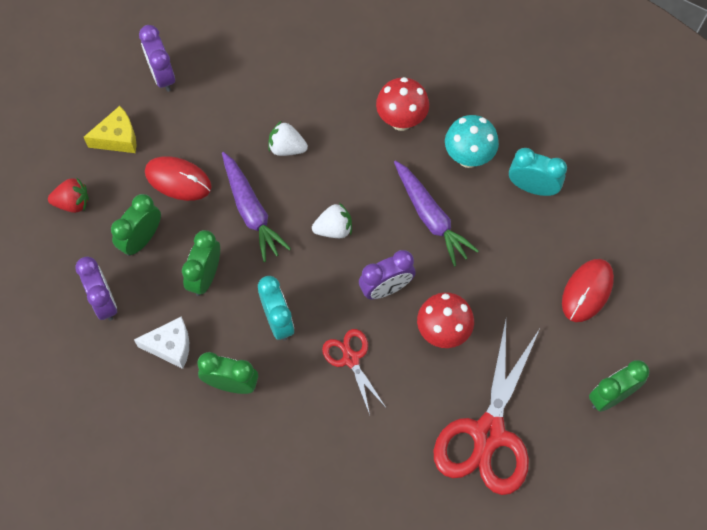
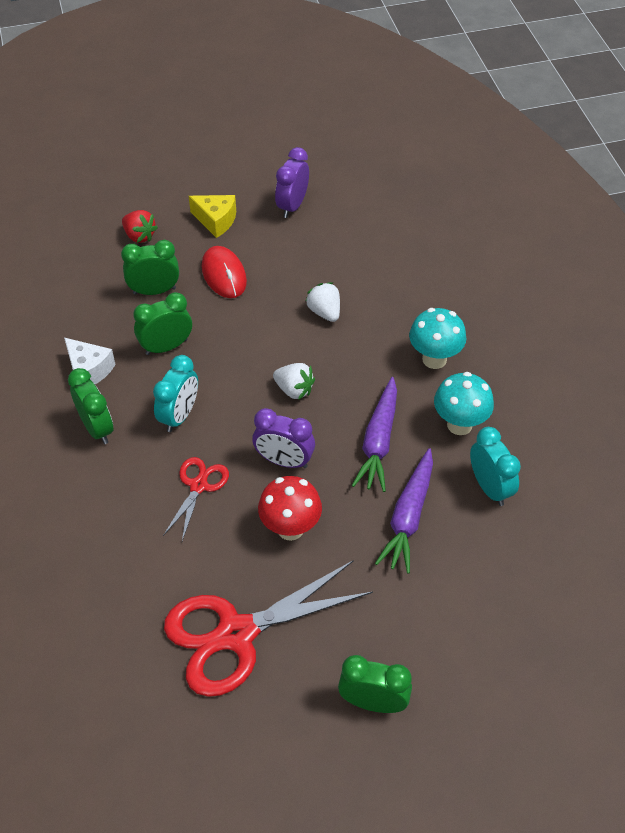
camera: 45 degrees right, 15 degrees down
(104, 301) = (83, 308): purple clock -> none
(251, 211) = (249, 332): purple carrot -> purple carrot (408, 517)
(401, 120) = (434, 359): red mushroom -> turquoise mushroom
(587, 291) = (447, 603): red mouse -> none

